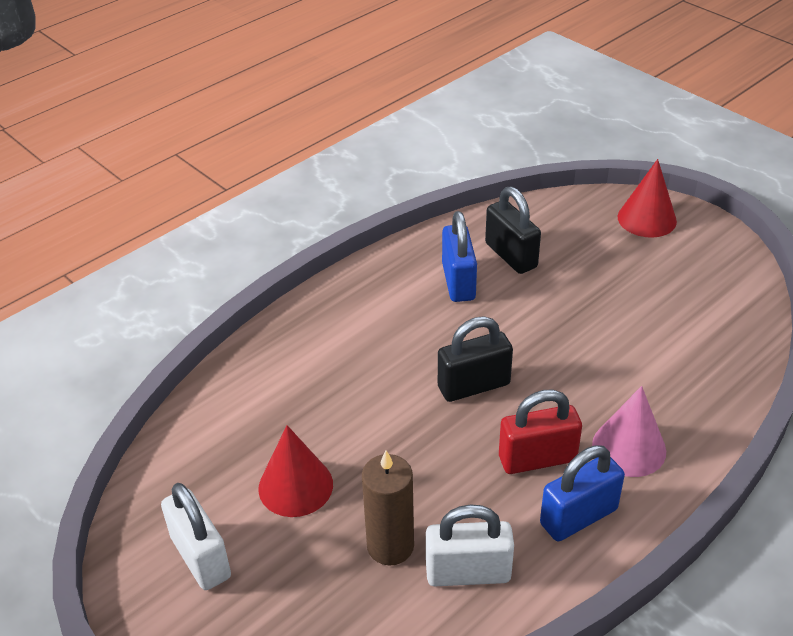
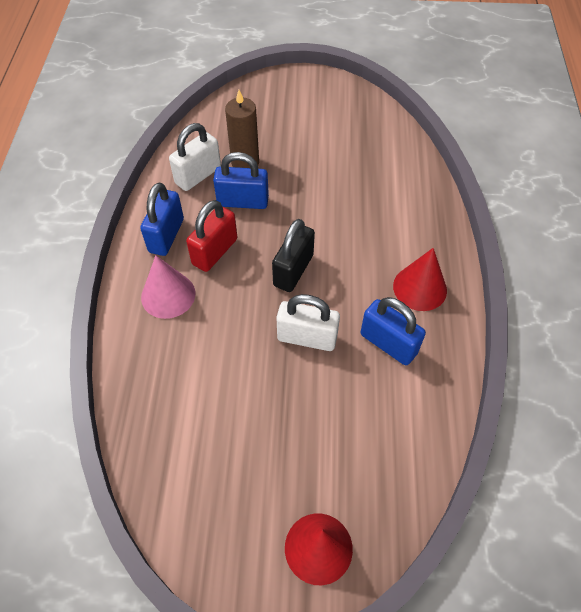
camera: 135 degrees right, 15 degrees up
(201, 557) = (319, 107): white padlock -> white padlock (307, 338)
(295, 486) = (319, 156): red cone -> red cone (420, 288)
(448, 494) = (243, 201): none -> blue padlock
(511, 255) = (381, 400): black padlock -> none

